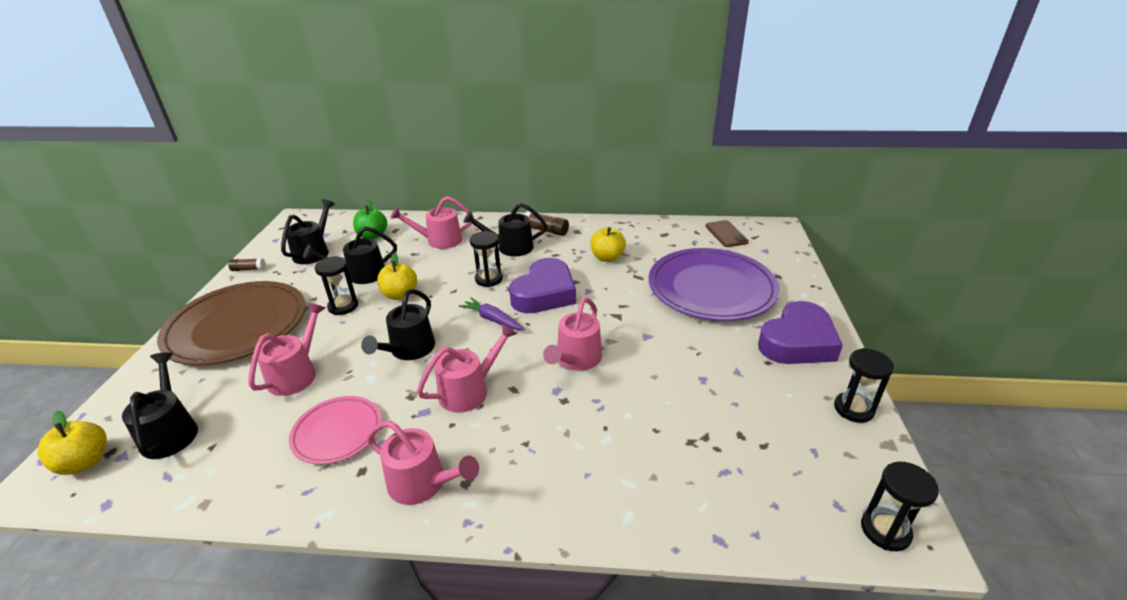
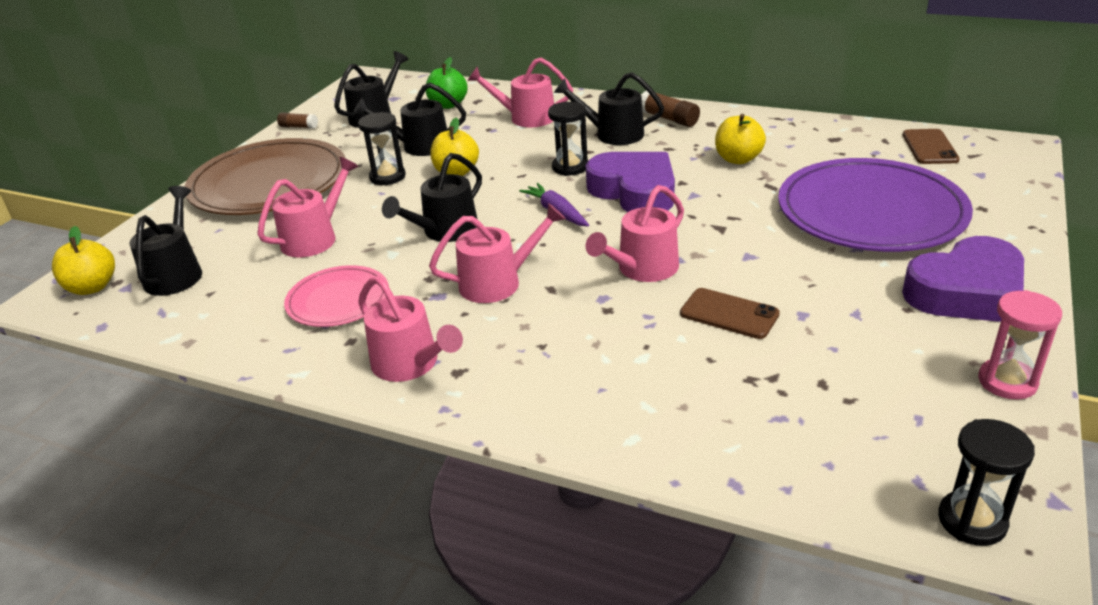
camera: 20 degrees right, 0 degrees up
(544, 293) = (634, 191): purple heart -> purple heart turned 90 degrees counterclockwise
(653, 388) = (729, 314): none -> brown phone
(853, 409) = (1007, 382): black hourglass -> pink hourglass

